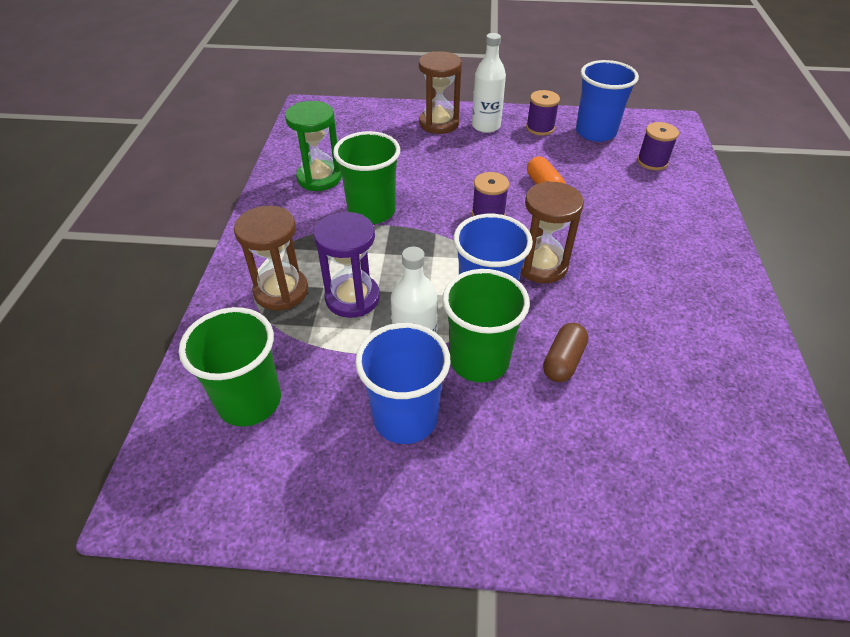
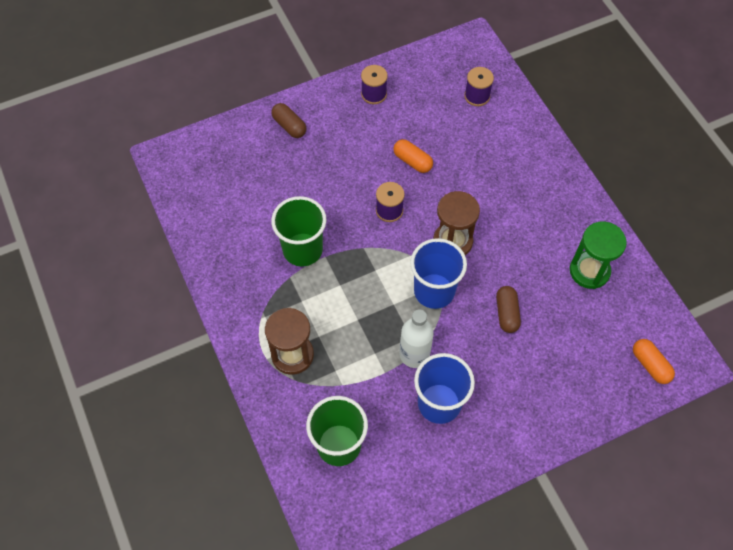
camera: 30 degrees left, 15 degrees up
(319, 178) = (236, 235): green hourglass -> green hourglass (589, 271)
(352, 298) = (345, 334): purple hourglass -> none
(439, 123) = (289, 126): brown hourglass -> brown capsule
(479, 360) = (457, 340): green cup -> none
(486, 126) = (329, 111): white bottle -> none
(595, 132) = (419, 80): blue cup -> none
(754, 523) = (650, 365): none -> orange capsule

